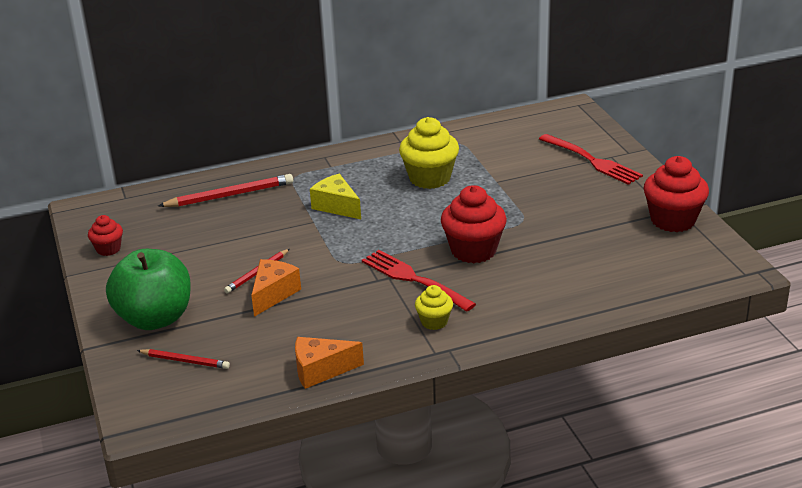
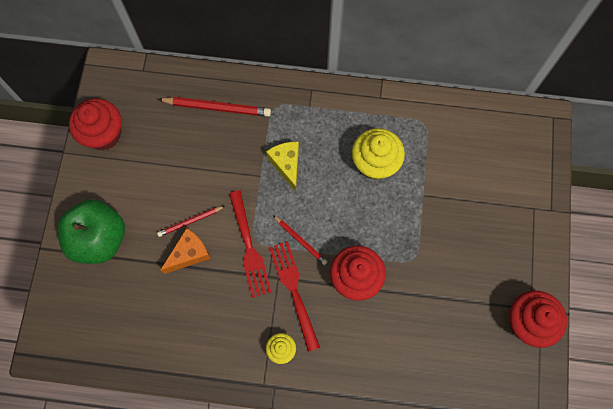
camera: 25 degrees right, 40 degrees up
(108, 249) = (104, 134): red cupcake -> red cupcake, size x1.84
(185, 361) = (98, 300): red pencil -> red pencil (300, 240)
(321, 370) = (178, 361): orange cheese -> none
(591, 161) = (514, 206): red fork -> red fork (249, 247)

